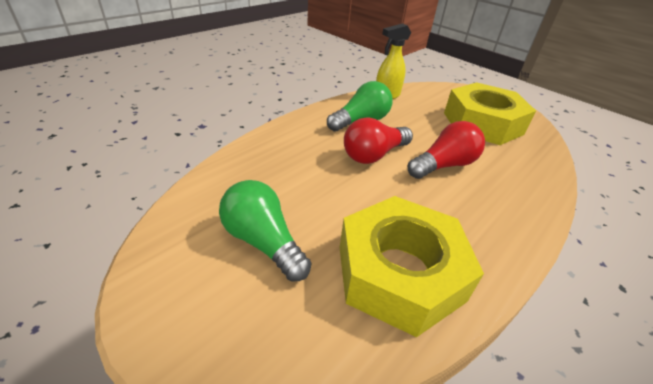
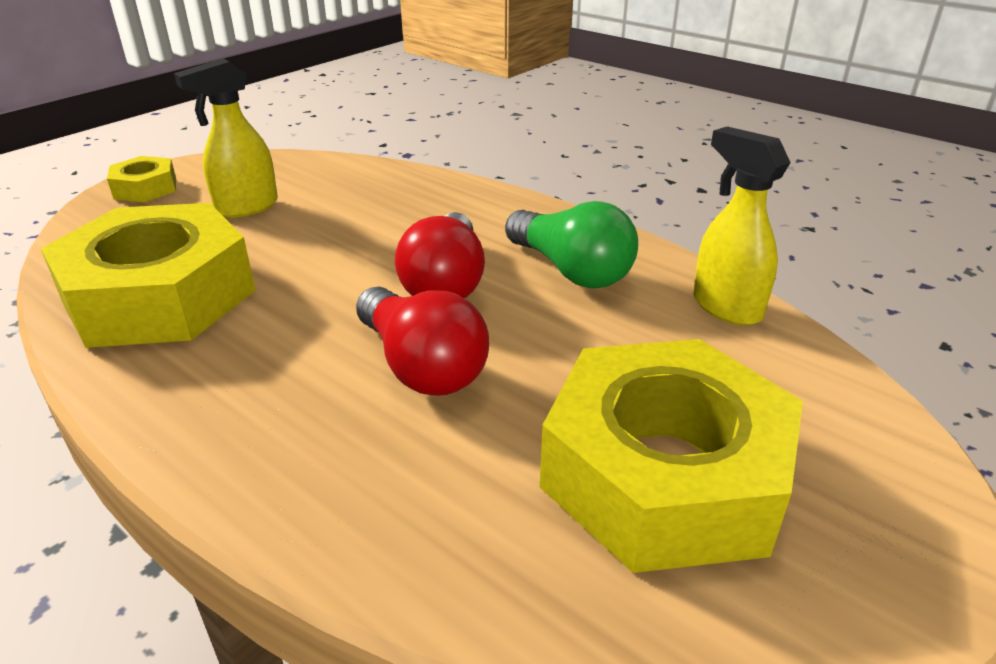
camera: 90 degrees right, 5 degrees down
(192, 330) = (145, 188): none -> yellow nut
(263, 242) = (246, 207): green light bulb -> yellow spray bottle
(374, 155) = (445, 283): red light bulb -> red light bulb turned 135 degrees counterclockwise

